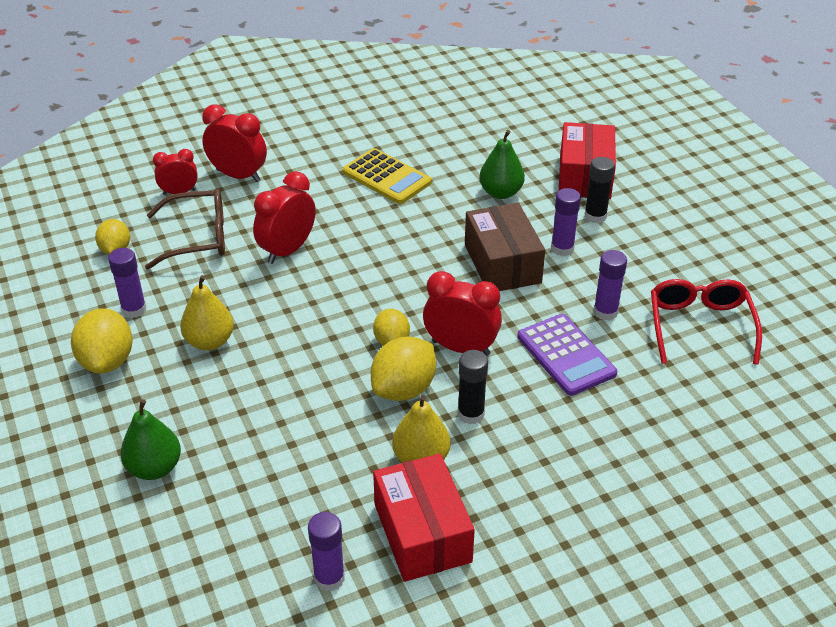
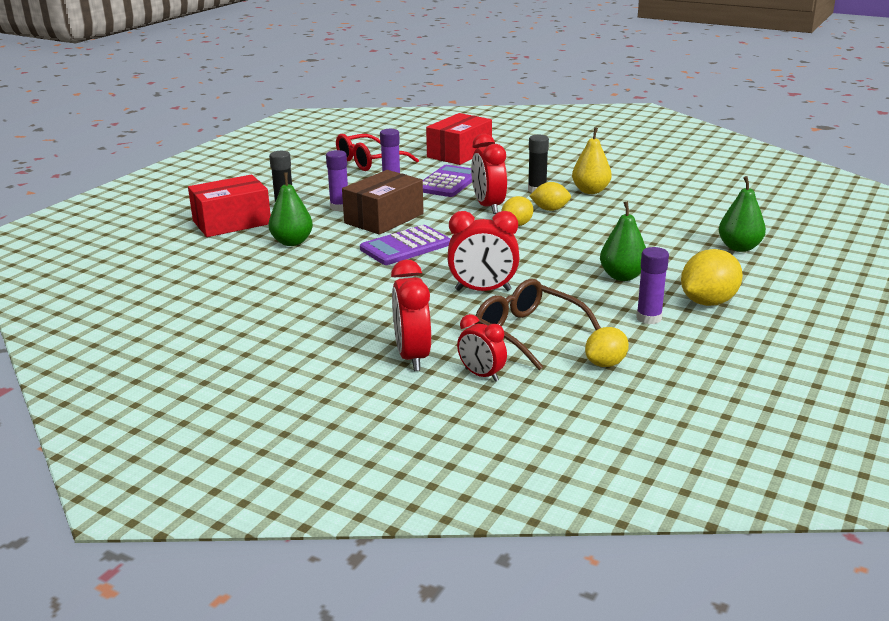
camera: 125 degrees left, 15 degrees down
(209, 341) = (622, 276): yellow pear -> green pear
(329, 578) = (698, 186): purple glue stick -> none
(386, 177) = (324, 289): yellow calculator -> none
(404, 389) = (550, 209): yellow lemon -> yellow lemon, size x0.64
(420, 248) = (405, 246): none -> purple calculator
(422, 533) = (633, 178): red box -> red box (459, 153)

